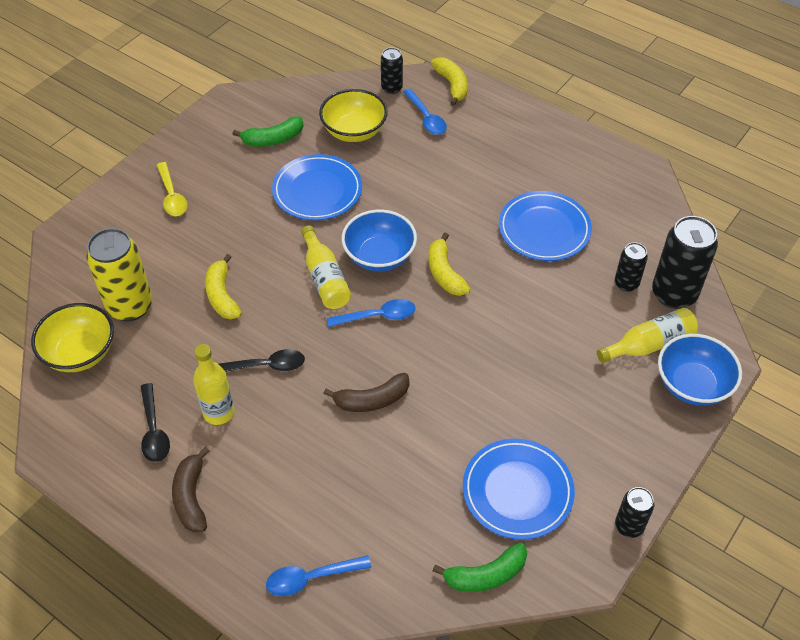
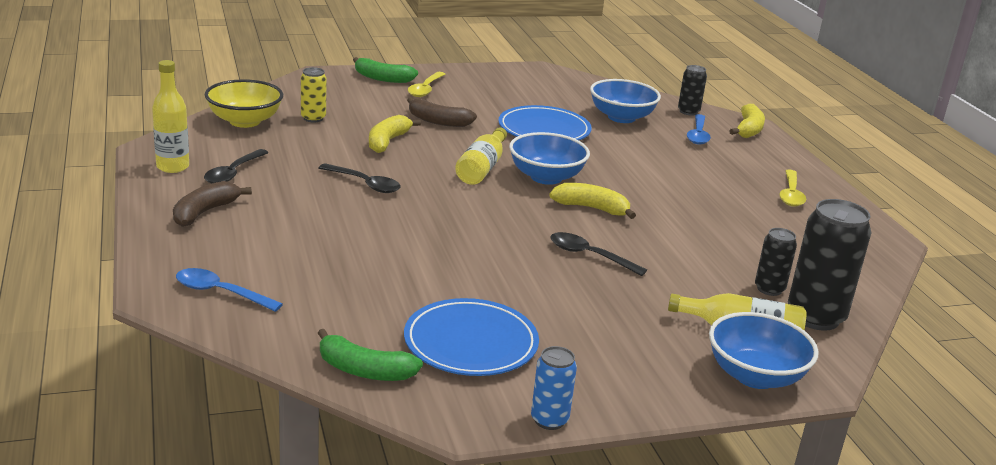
camera: 35 degrees right, 25 degrees down
(130, 306) = (313, 118): yellow can -> yellow can, size x0.54
(219, 412) = (292, 187): yellow bottle -> yellow bottle (172, 167)
(273, 139) = (546, 96): green banana -> green banana (382, 78)
(354, 131) = (621, 117): yellow bowl -> blue bowl
(372, 400) = (421, 237): brown banana -> brown banana (438, 121)
(378, 316) = (496, 202): blue spoon -> none
(444, 273) = (591, 208): yellow banana -> yellow banana turned 90 degrees clockwise
(495, 333) = (589, 256): none -> black spoon
(544, 229) = (726, 227): blue plate -> none
(548, 156) = (791, 194): none -> yellow spoon
(629, 526) = (549, 420): black can -> blue can

